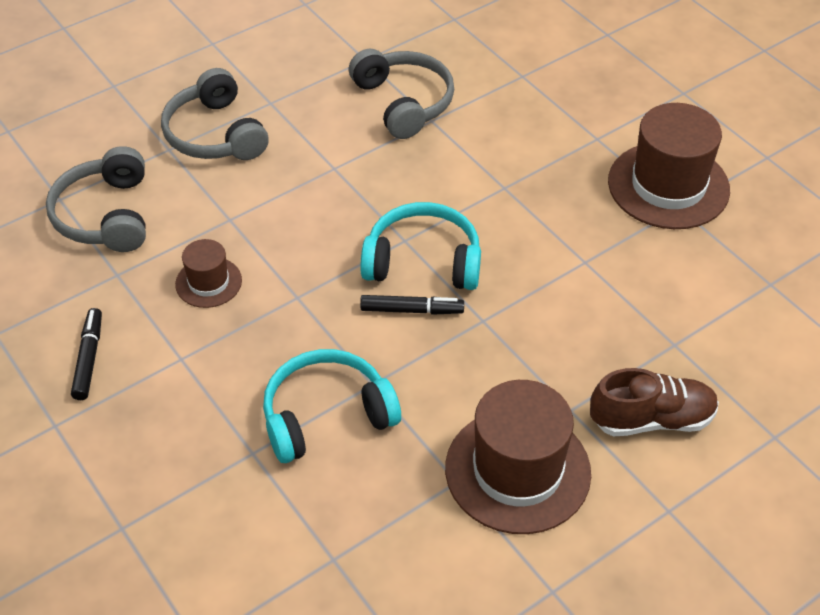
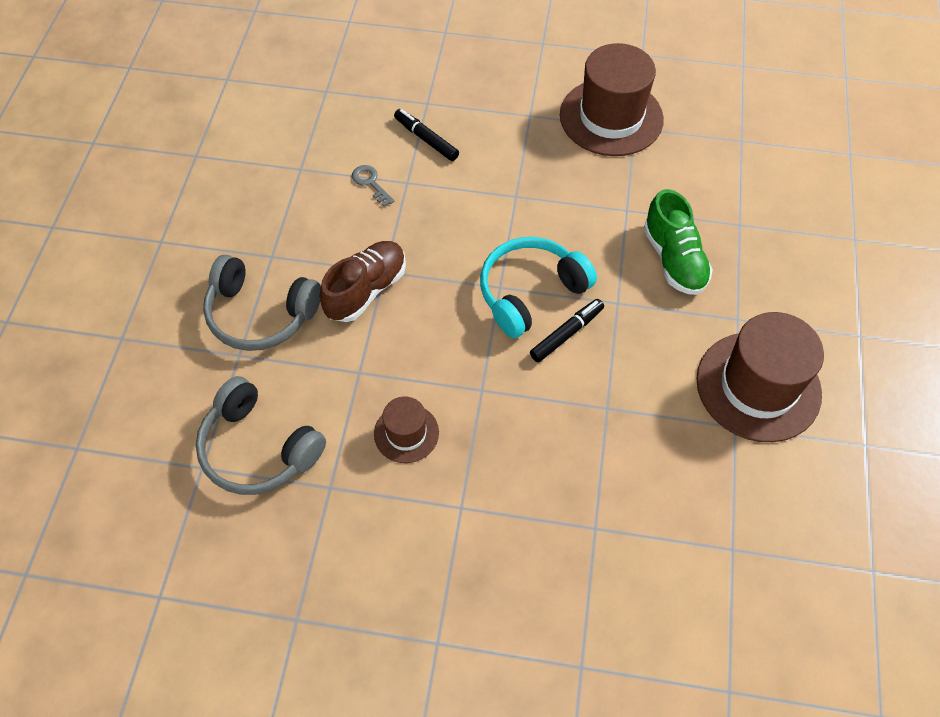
camera: 45 degrees left, 10 degrees up
(89, 358) = (395, 570): black marker -> black marker (426, 139)
(326, 416) = (608, 457): turquoise headphones -> none
(403, 102) = (370, 183): grey headphones -> grey key
(575, 326) = (674, 259): none -> green shoe
(651, 419) = (785, 285): brown shoe -> brown shoe (366, 290)

